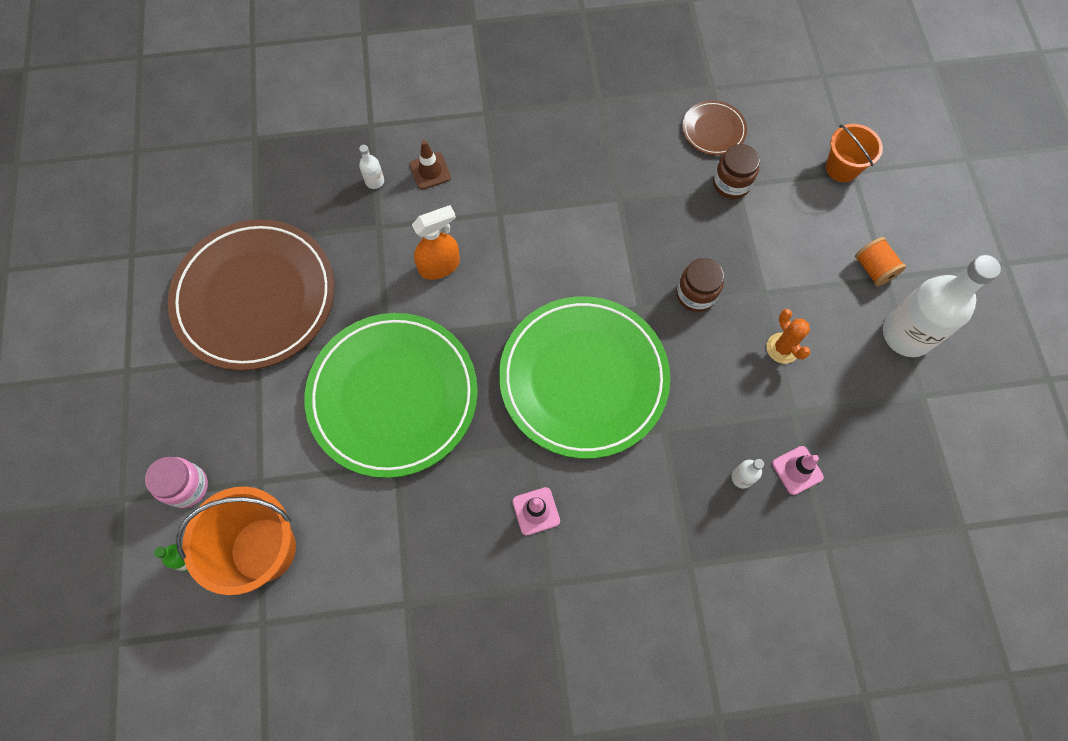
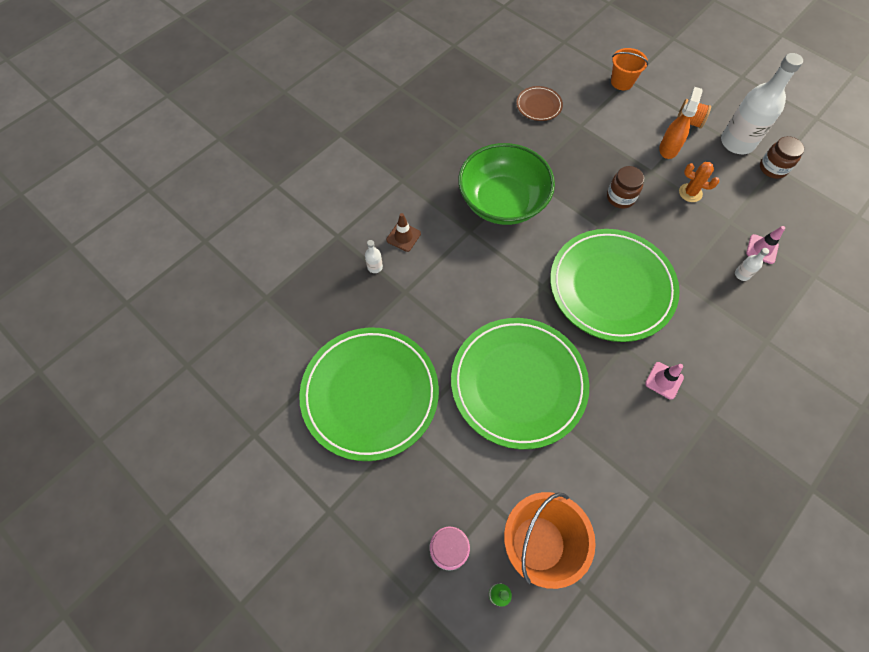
camera: 40 degrees left, 5 degrees down
(255, 297) = (370, 394): brown plate -> green plate
(440, 266) = (466, 287): orange spray bottle -> orange spray bottle (669, 148)
(564, 207) = (502, 201): none -> green bowl
(731, 184) = (577, 127): brown jar -> brown jar (772, 168)

